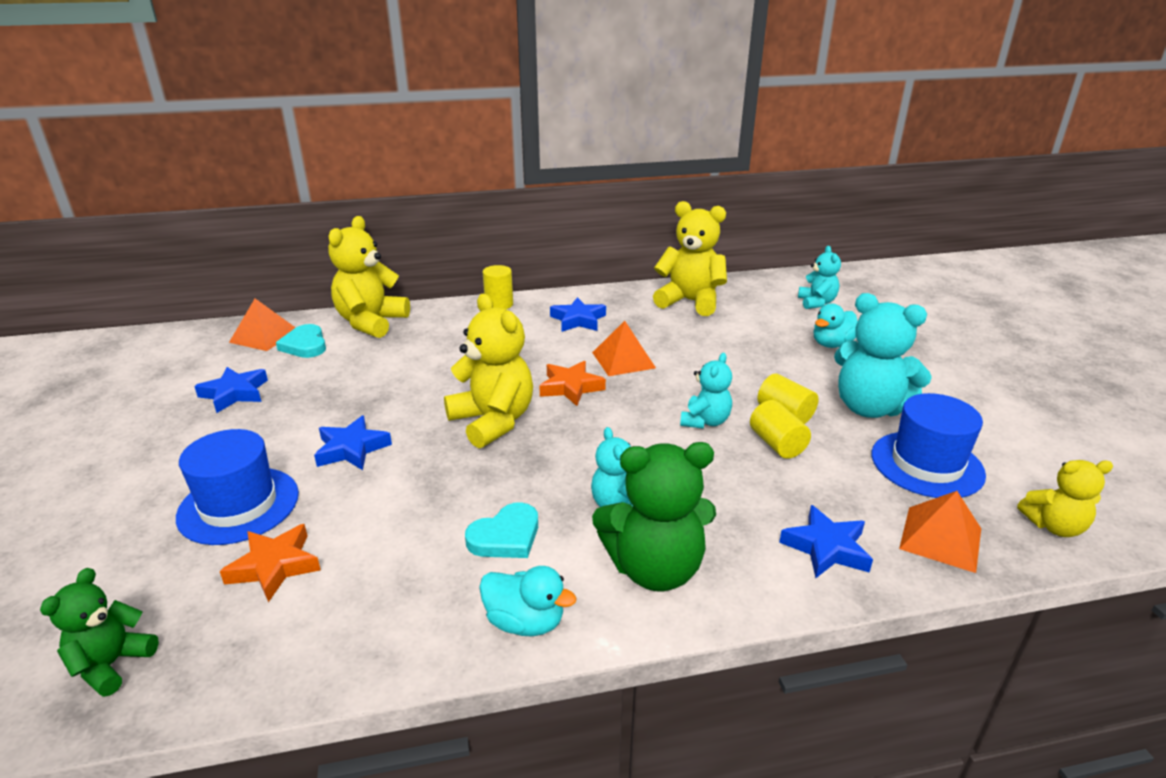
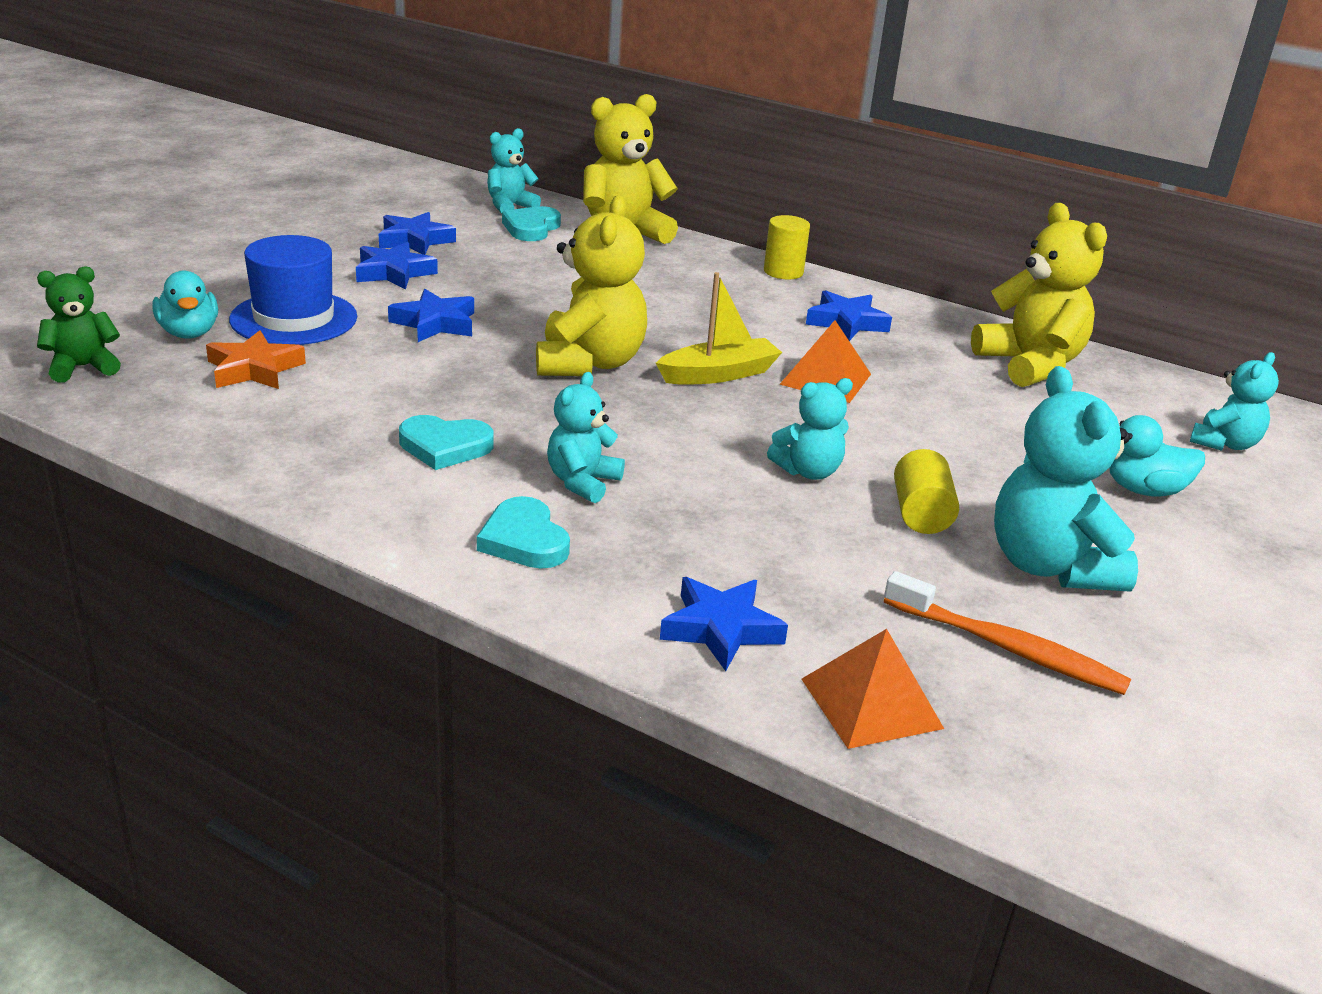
camera: 40 degrees right, 0 degrees up
(259, 426) = (394, 272): none -> blue star
(264, 336) = (510, 206): orange pyramid -> turquoise teddy bear
(525, 622) = (357, 506): turquoise duck -> turquoise duck (189, 333)
(571, 387) = (719, 374): orange star -> yellow boat
(654, 569) = (524, 540): green teddy bear -> turquoise heart
(777, 444) = (851, 531): yellow cylinder -> none
(927, 464) = (1007, 648): blue hat -> orange toothbrush
(1054, 526) = (1052, 788): yellow teddy bear -> none

